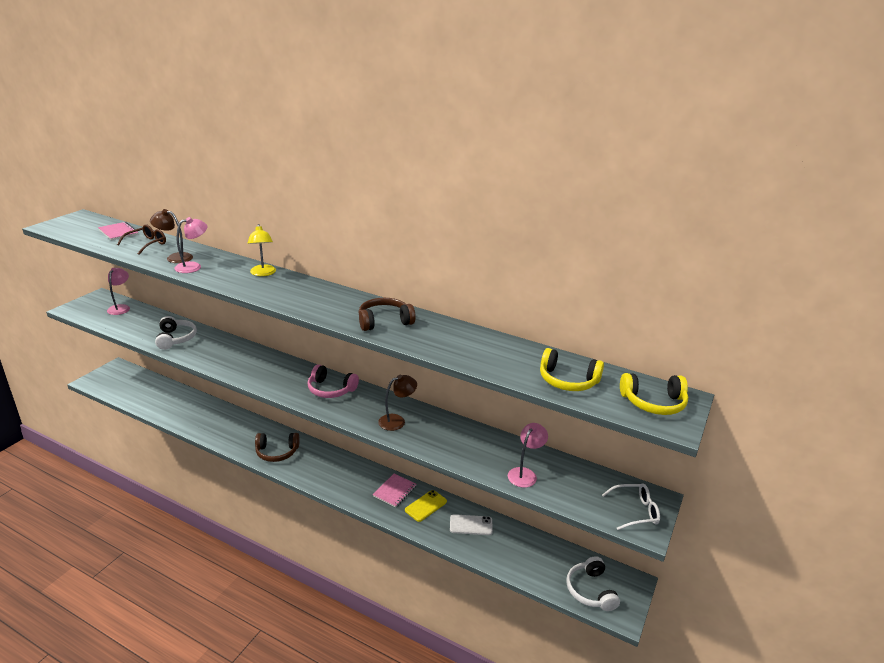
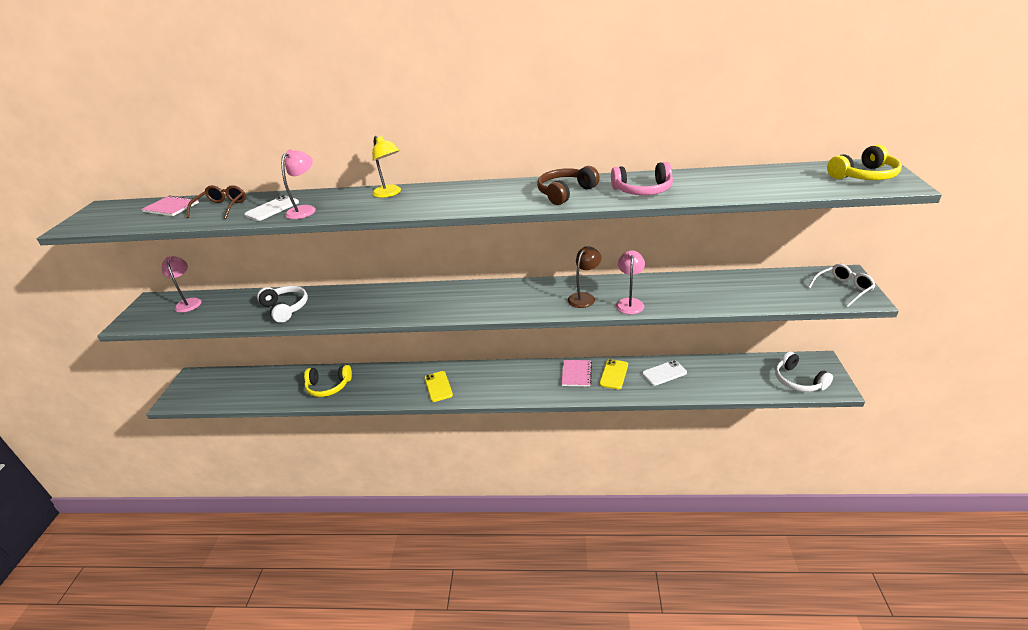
camera: 20 degrees left, 5 degrees up
(175, 257) = (272, 209): brown lamp -> white phone
(277, 452) = (438, 386): brown headphones -> yellow phone
(331, 389) = (495, 295): pink headphones -> pink headphones (643, 190)
(525, 473) = (734, 295): pink lamp -> pink lamp (629, 303)
(567, 381) = (781, 183): yellow headphones -> yellow headphones (328, 386)

